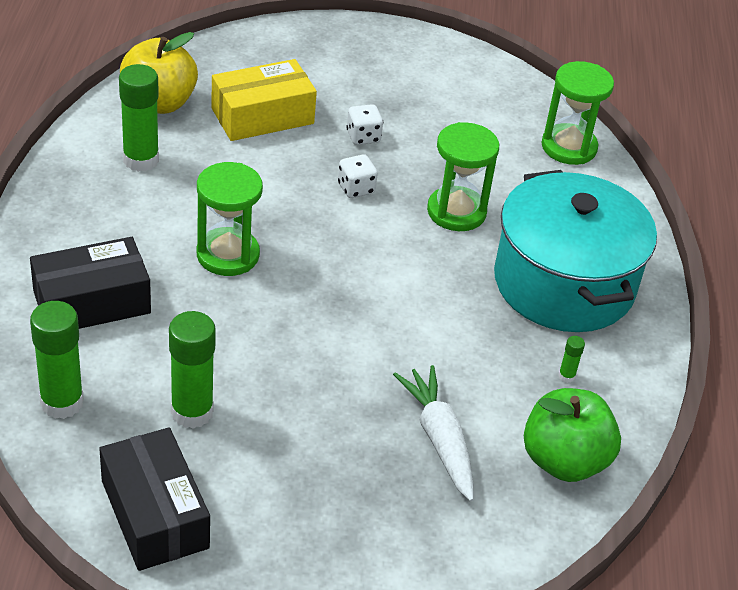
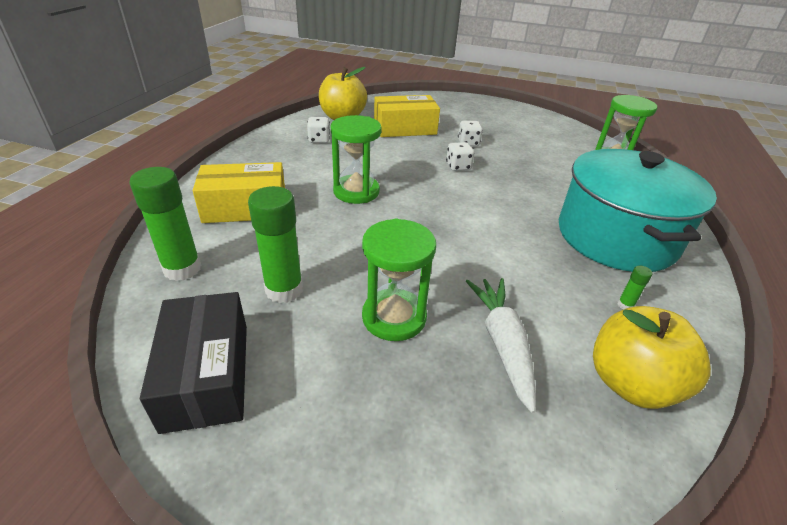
camera: 15 degrees right, 5 degrees down
(92, 302) = (245, 207): black box -> yellow box
(141, 160) = (319, 140): green glue stick -> white dice
(456, 212) = (529, 186): green hourglass -> green hourglass (394, 317)
(564, 461) = (631, 383): green apple -> yellow apple

